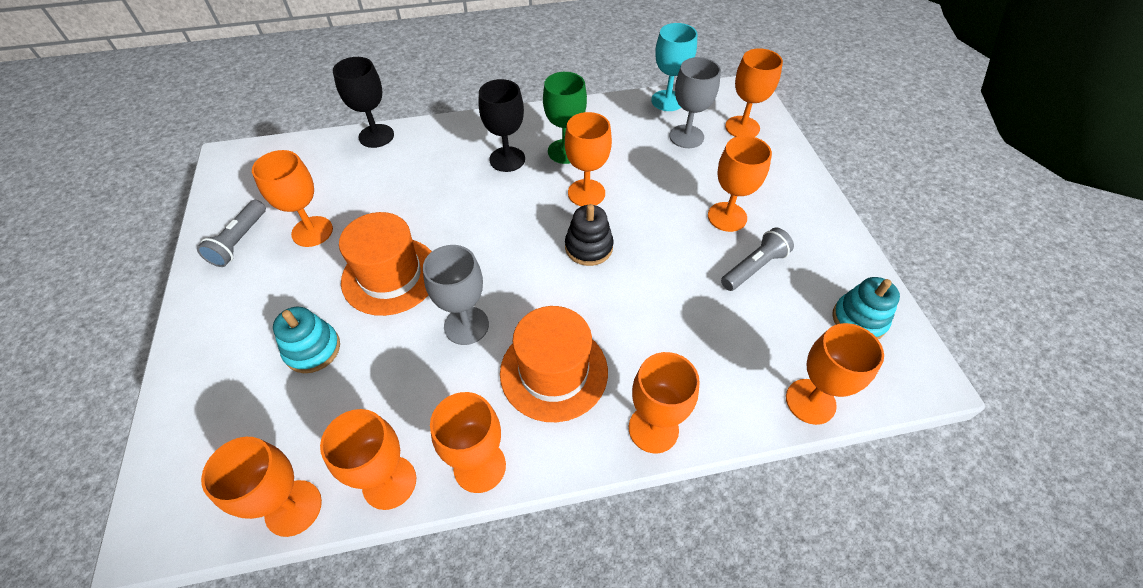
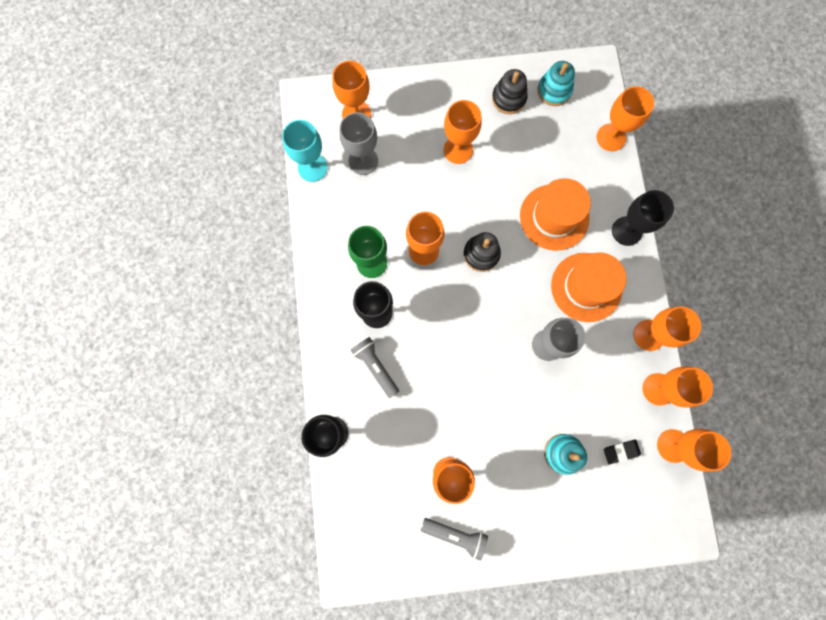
camera: 85 degrees left, 25 degrees up
(300, 426) = (621, 451): none -> black eraser
(390, 276) = (499, 403): orange hat -> orange hat (554, 217)
(653, 429) = (627, 231): orange goblet -> black goblet
(754, 267) = (507, 143): grey flashlight -> grey flashlight (375, 366)
(822, 266) = (508, 98): none -> black stacking toy

